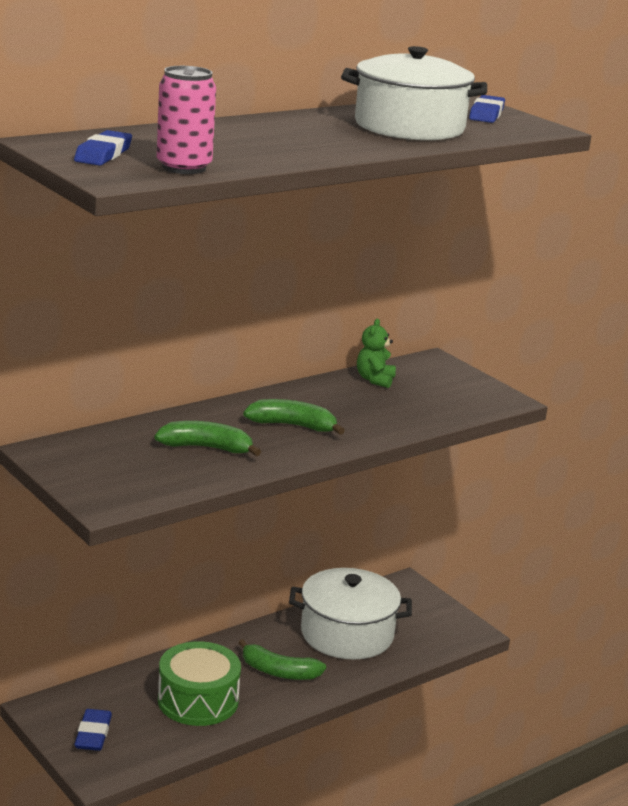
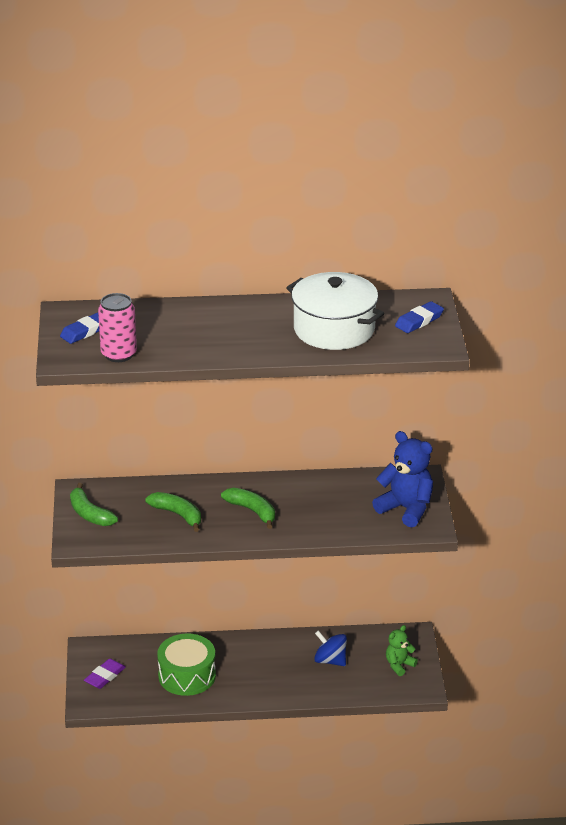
camera: 35 degrees right, 10 degrees up
(93, 734) = (105, 676): blue eraser -> purple eraser
(279, 672) = (257, 673): green banana -> green banana (89, 514)
(347, 634) = (330, 660): white pot -> blue spinning top
(375, 380) = (355, 484): green teddy bear -> green teddy bear (399, 665)
(457, 389) = (406, 509): none -> blue teddy bear

